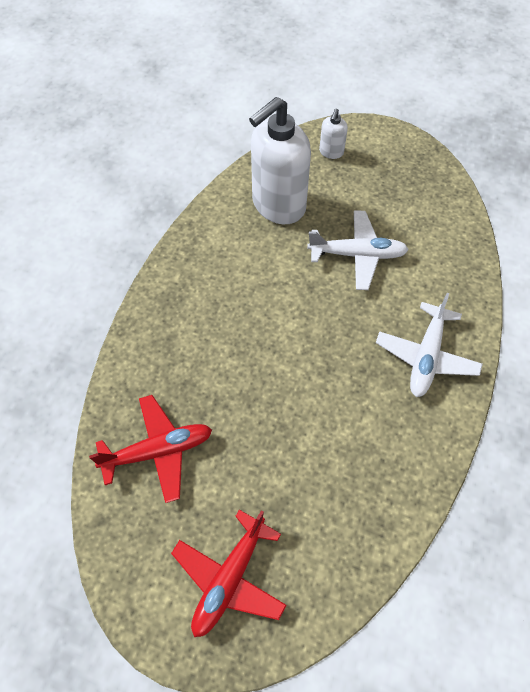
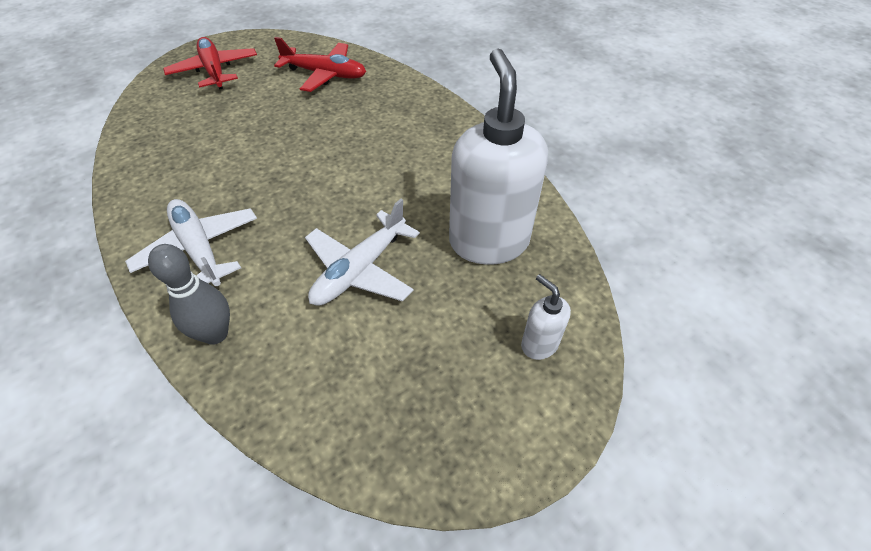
camera: 125 degrees right, 10 degrees down
(158, 451) = (325, 74): red plane -> red plane turned 90 degrees counterclockwise
(462, 292) = (215, 334): none -> grey bowling pin

